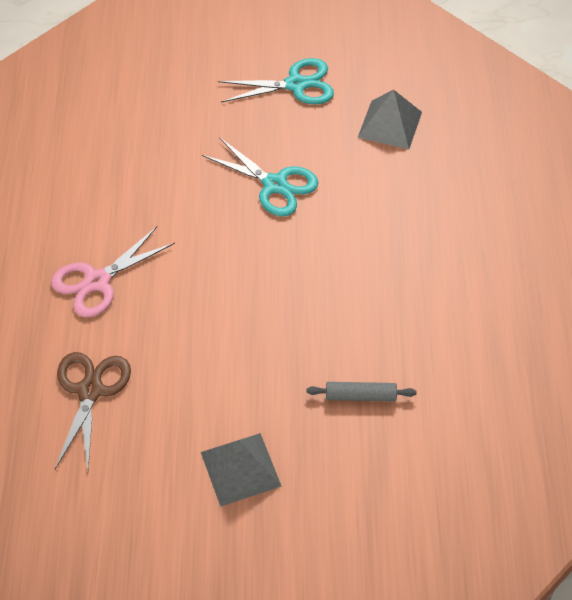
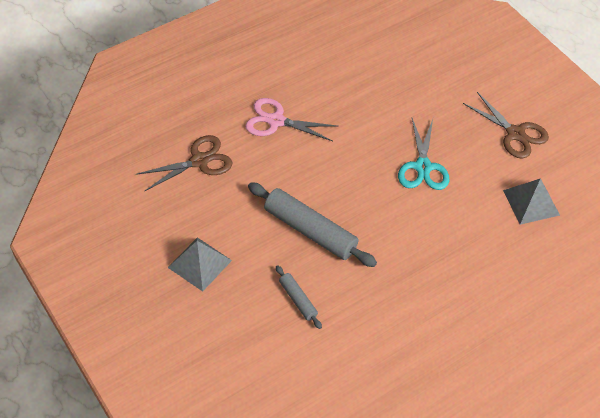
camera: 55 degrees right, 0 degrees up
(278, 333) = (310, 231): none -> grey rolling pin
(296, 85) = (515, 134): turquoise scissors -> brown scissors

